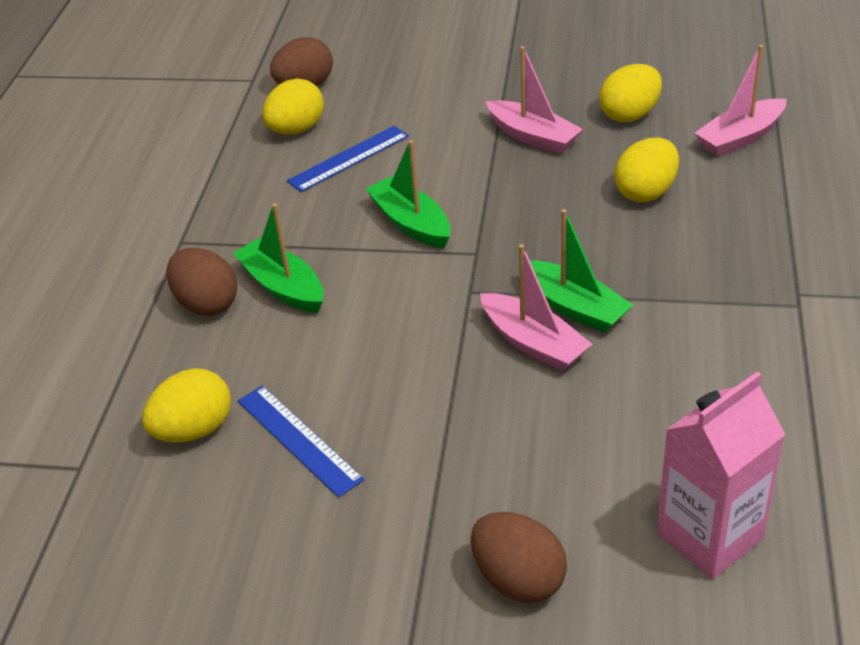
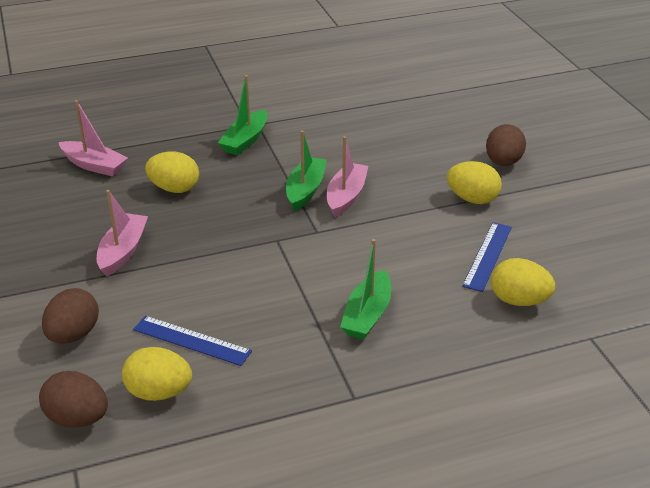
camera: 120 degrees left, 5 degrees down
(206, 304) = (411, 347): brown egg -> brown egg (73, 334)
(411, 223) = (260, 278): green boat -> green boat (245, 140)
(629, 115) = (77, 214): yellow egg -> yellow egg (472, 199)
(709, 536) = (433, 122): pink carton -> none

